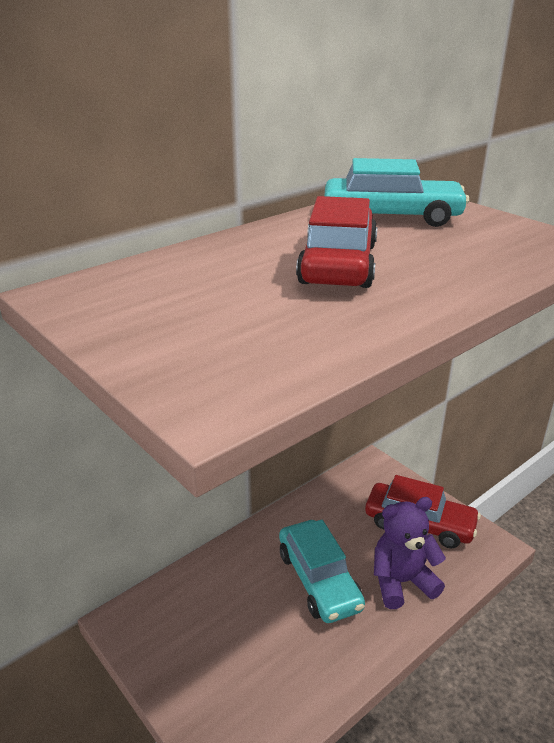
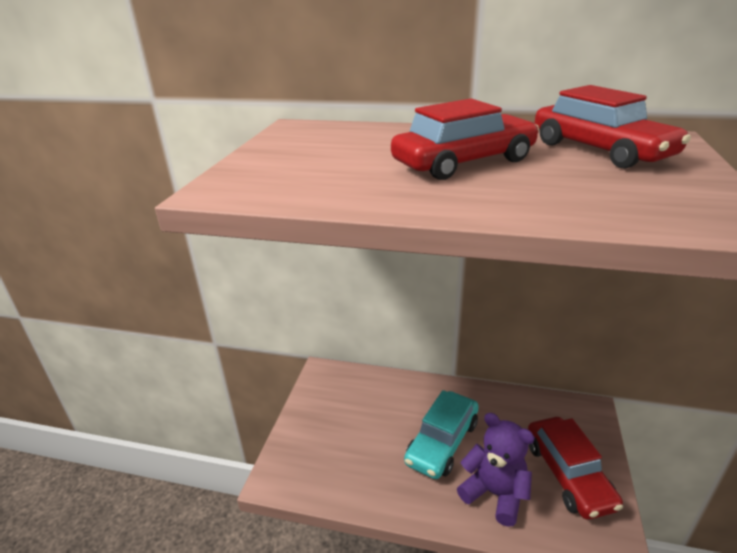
camera: 55 degrees right, 0 degrees up
(391, 216) = (600, 150): turquoise car -> red car

